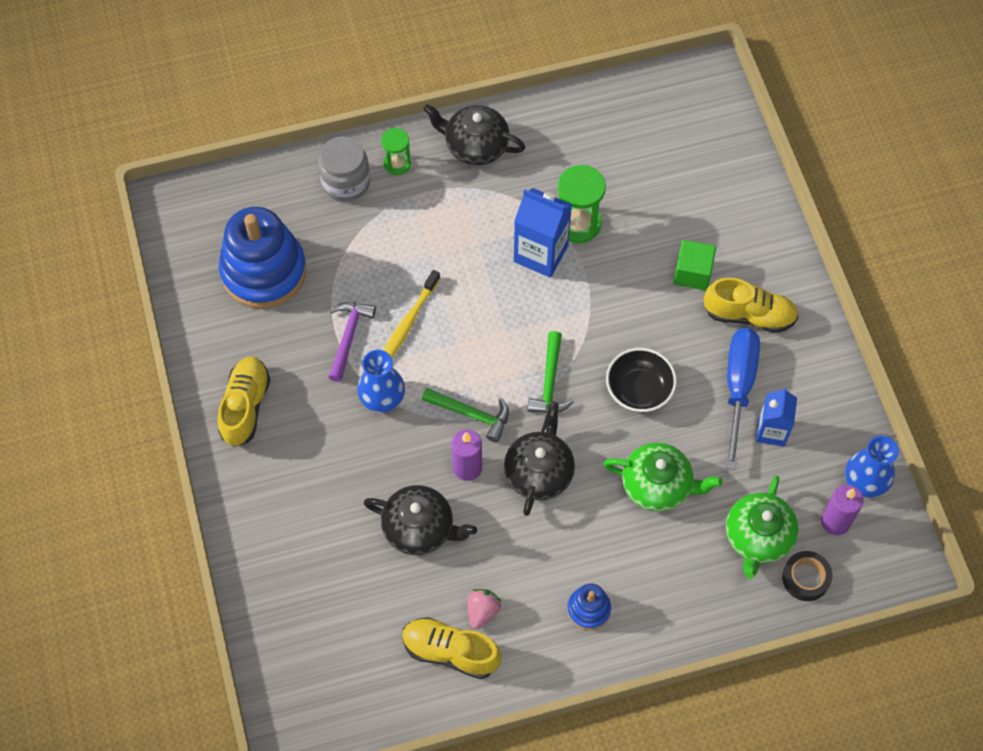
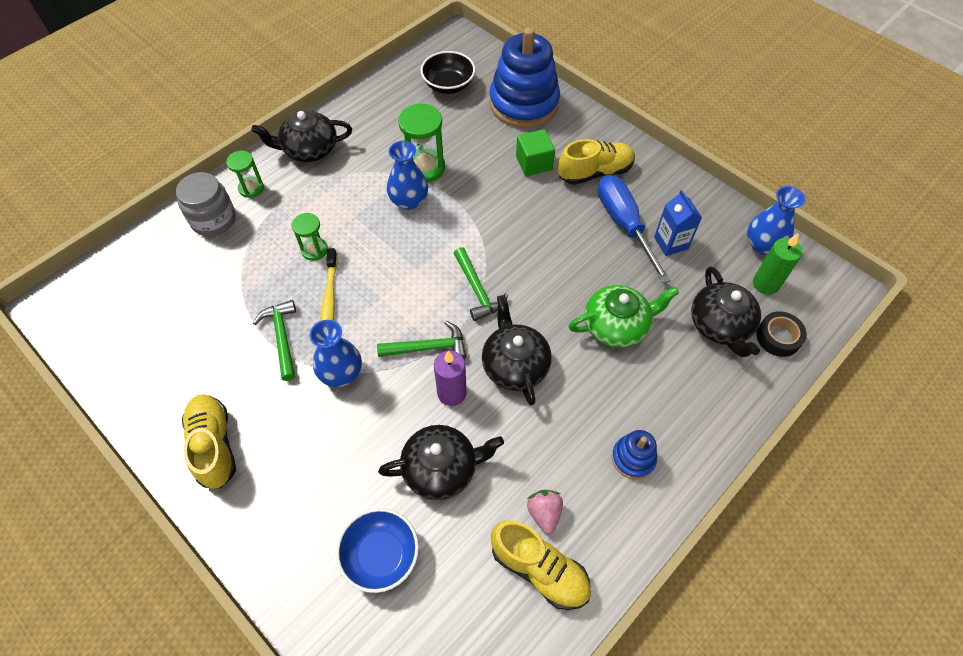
camera: 30 degrees left, 5 degrees down
(264, 271) = (173, 320): blue stacking toy -> blue stacking toy (524, 103)
(331, 570) = (381, 555): none -> blue bowl
(348, 337) = (282, 338): purple hammer -> green hammer
(422, 262) = (314, 250): none -> green hourglass
(450, 652) = (539, 569): yellow shoe -> yellow shoe turned 135 degrees counterclockwise
(540, 253) = (409, 201): blue carton -> blue vase
(639, 390) = (551, 262): black bowl -> black bowl (448, 85)
(758, 537) = (720, 325): green teapot -> black teapot
(835, 522) = (765, 284): purple candle -> green candle

